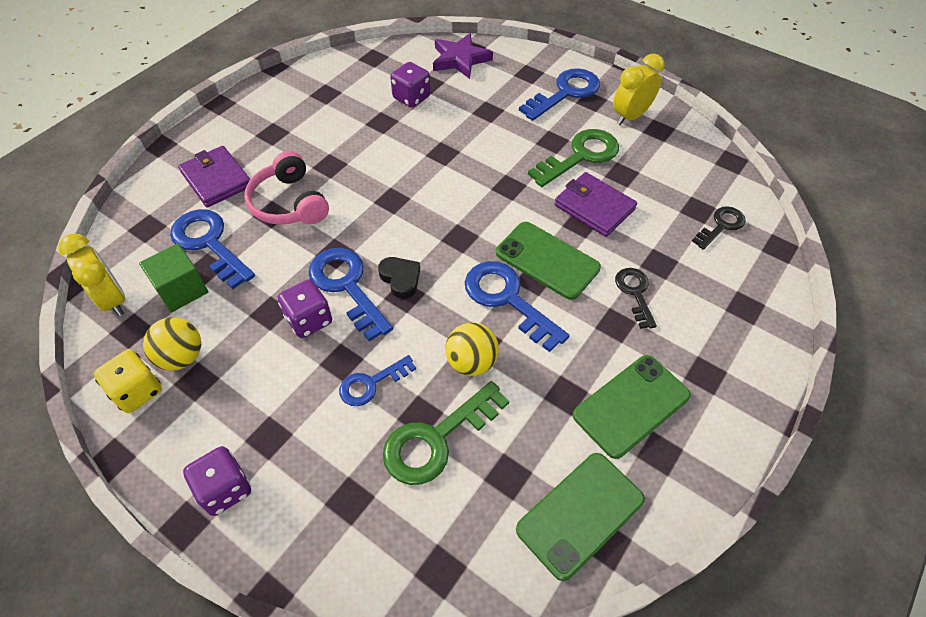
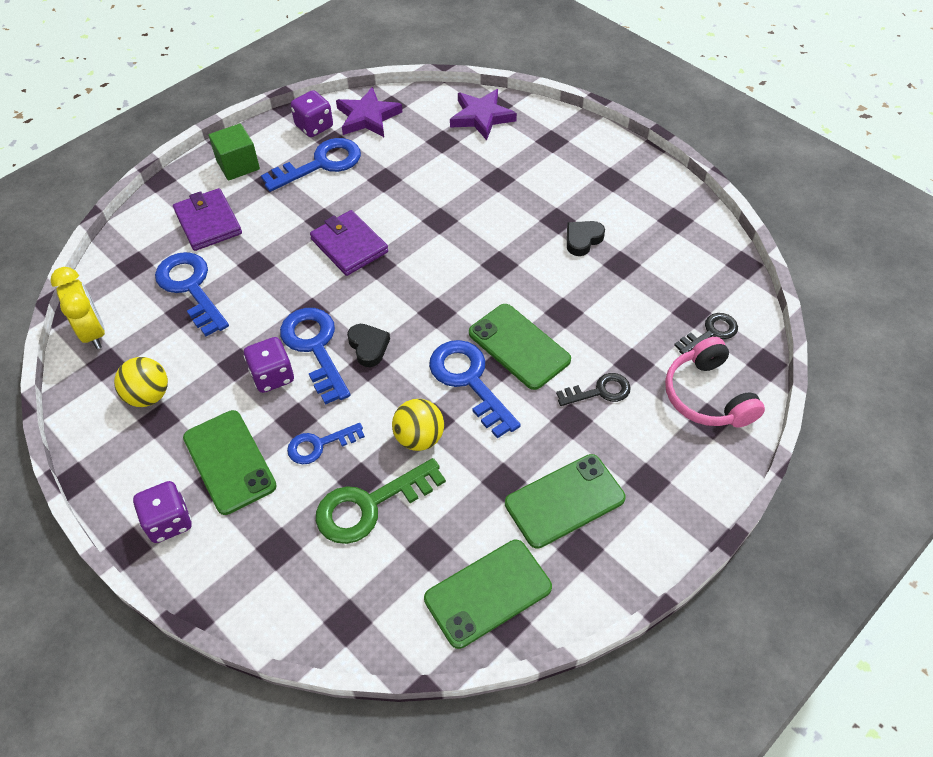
camera: 10 degrees right, 0 degrees up
(137, 391) = (104, 422): yellow dice -> none
(181, 290) = (158, 331): green cube -> green cube (238, 165)
(280, 414) = (229, 462): none -> green phone
(289, 203) = (274, 256): pink headphones -> pink headphones (707, 396)
(354, 69) = (368, 117): none -> purple star
(411, 98) = (420, 155): purple dice -> purple dice (314, 126)
(565, 93) = (585, 167): blue key -> blue key (321, 164)
(580, 156) = (582, 240): green key -> black heart
(594, 207) = (582, 297): purple wallet -> purple wallet (349, 246)
(630, 116) = (648, 201): yellow clock -> none
(635, 293) = (599, 391): black key -> black key turned 75 degrees clockwise

